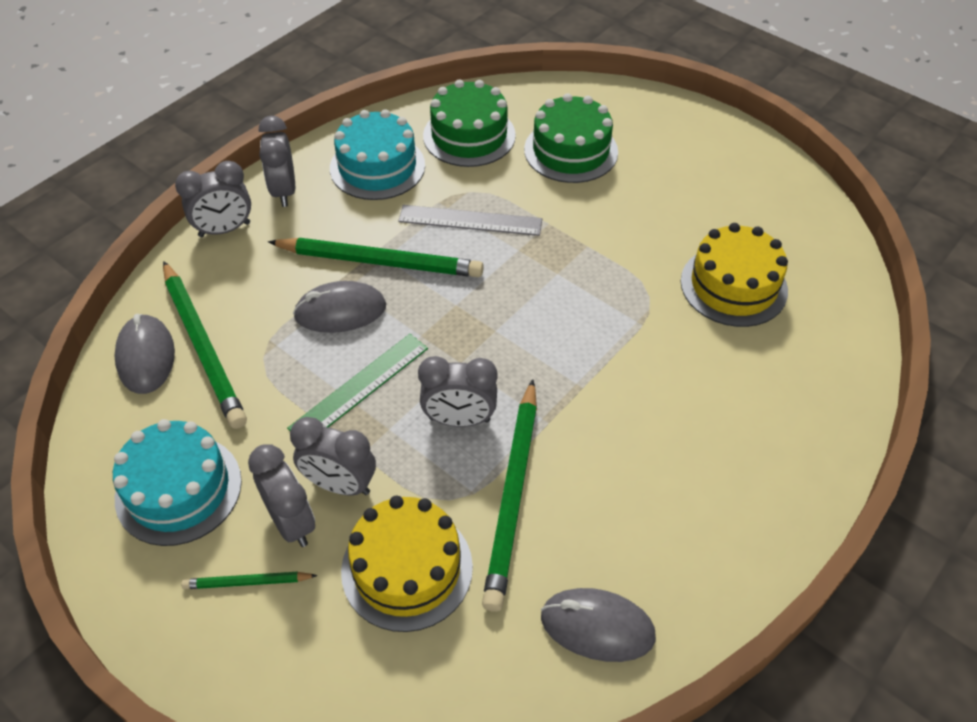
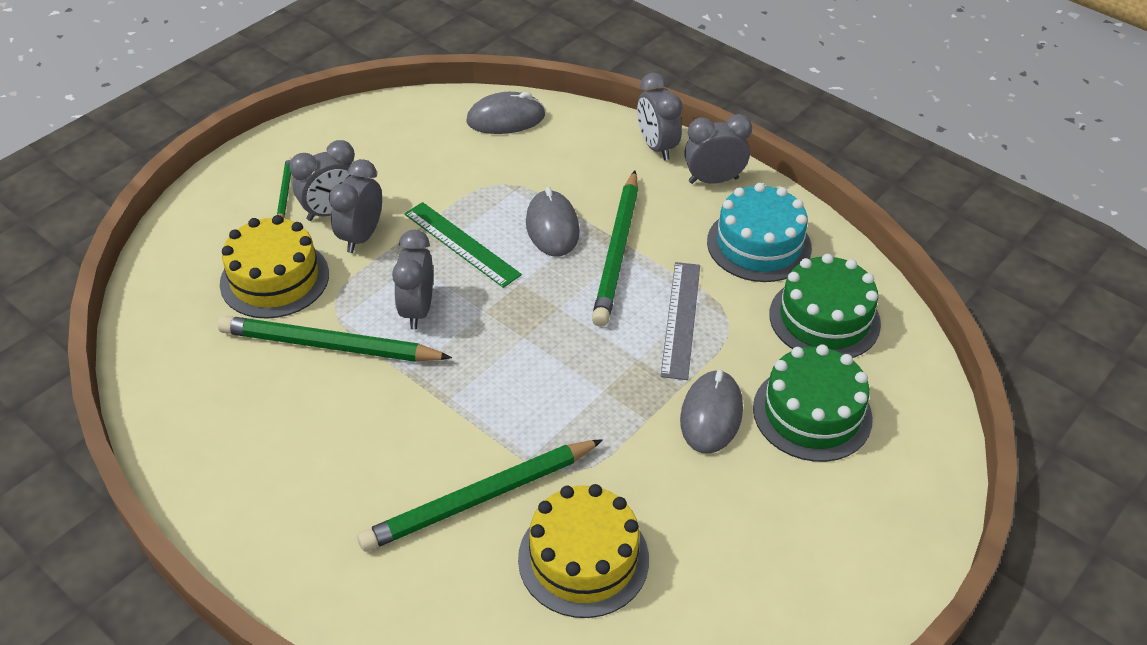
camera: 90 degrees right, 5 degrees down
(178, 489) = (373, 150): turquoise cake -> none
(203, 347) = (515, 148): green pencil -> green pencil (479, 498)
(597, 627) = (190, 397): grey mouse -> grey mouse (711, 415)

